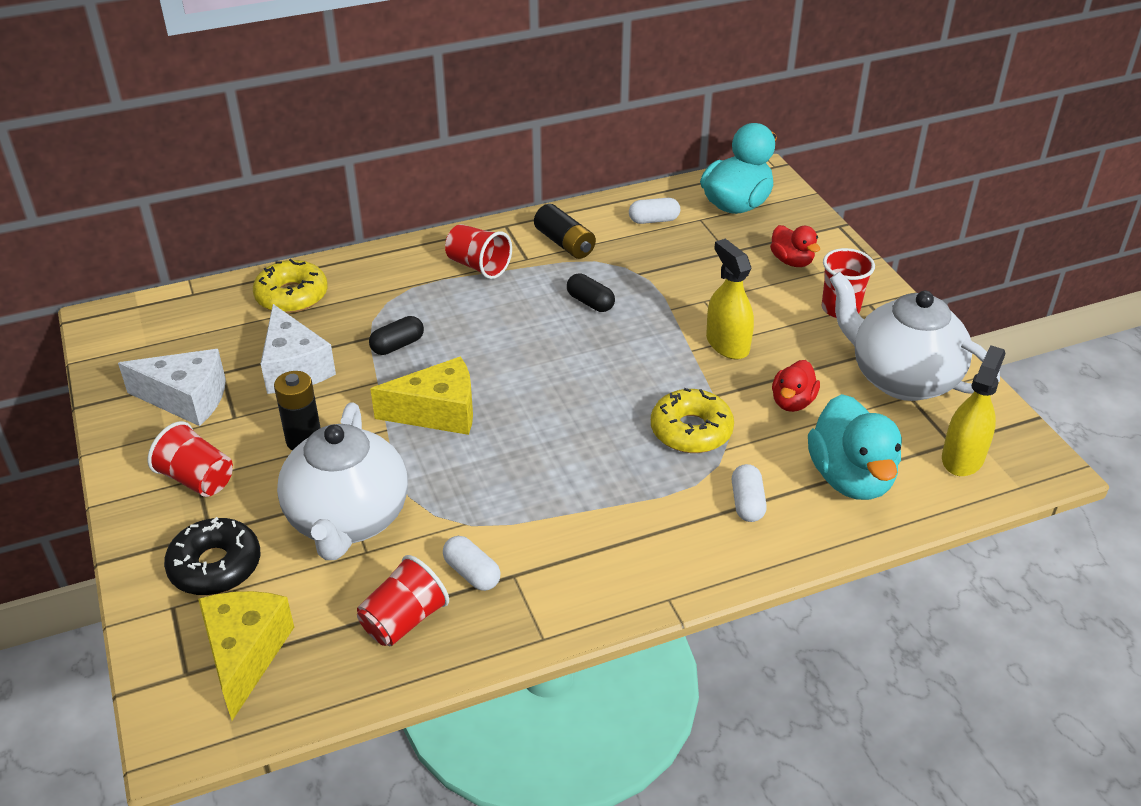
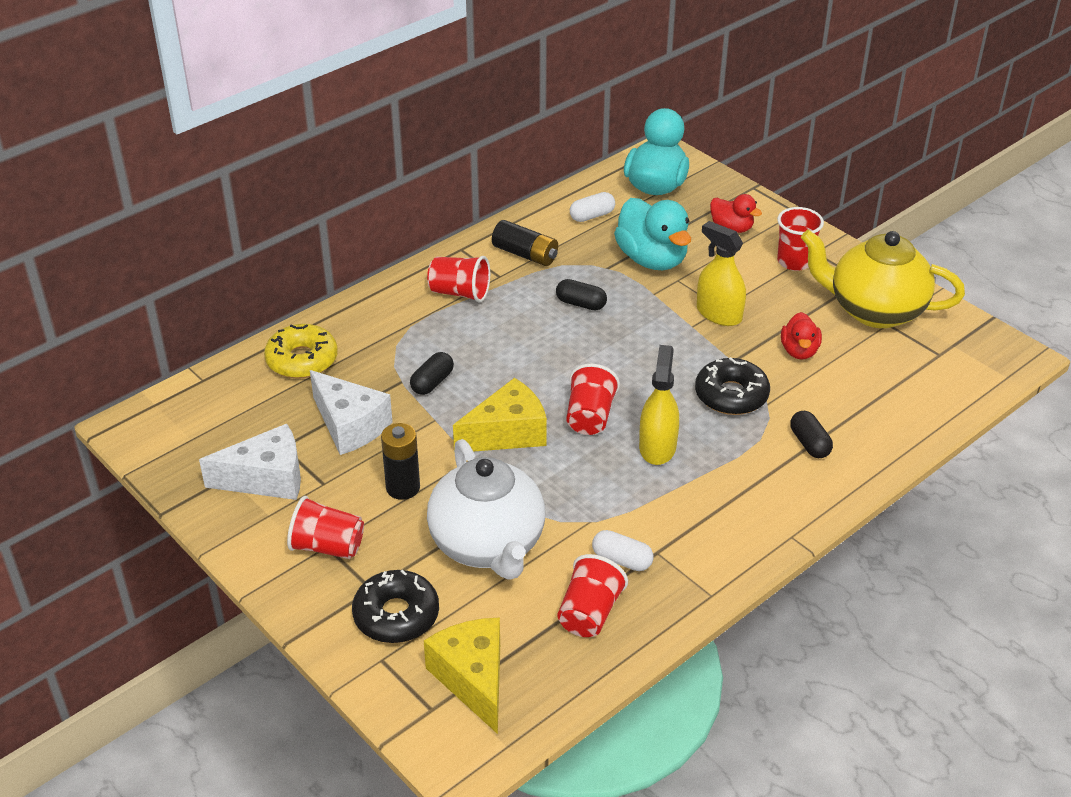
camera: 20 degrees left, 0 degrees up
(530, 416) = (590, 417): none -> red cup
(691, 430) = (731, 395): yellow donut -> black donut
(747, 503) = (809, 443): white capsule -> black capsule
(850, 478) = (878, 402): turquoise duck -> turquoise duck (652, 259)
(901, 378) = (874, 310): white teapot -> yellow teapot
(962, 457) = (954, 364): yellow spray bottle -> yellow spray bottle (657, 447)

